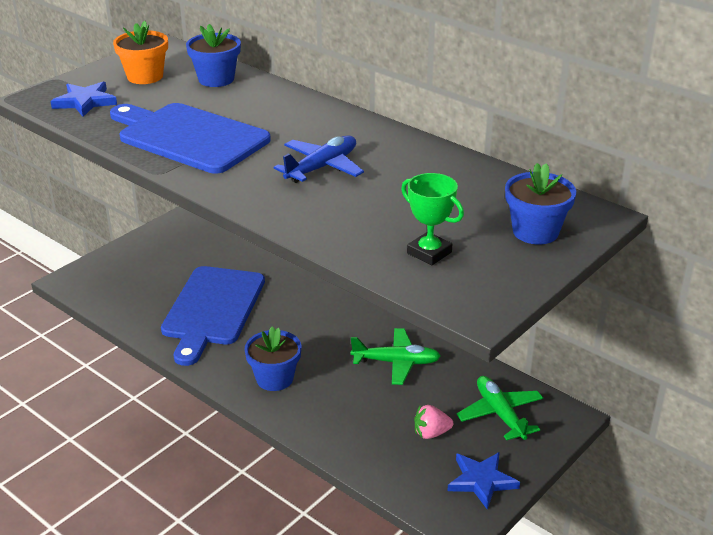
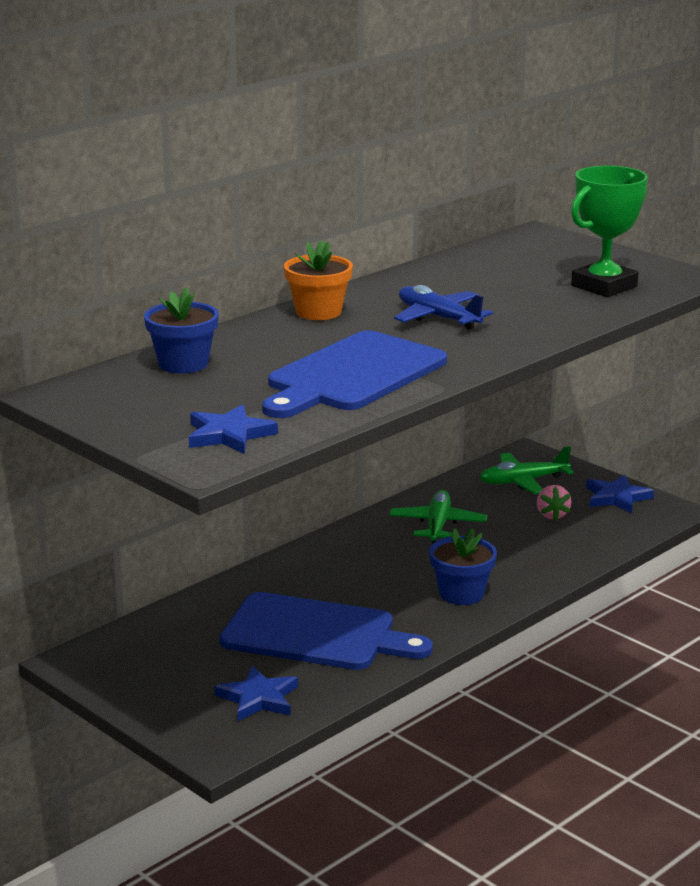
camera: 85 degrees left, 10 degrees down
(129, 291) = (258, 698): none -> blue star
(145, 76) = (155, 403): orange flower pot -> orange flower pot (318, 312)
(429, 253) = (604, 286): green trophy -> green trophy, size x1.57
(535, 232) = (565, 252): blue flower pot -> none

